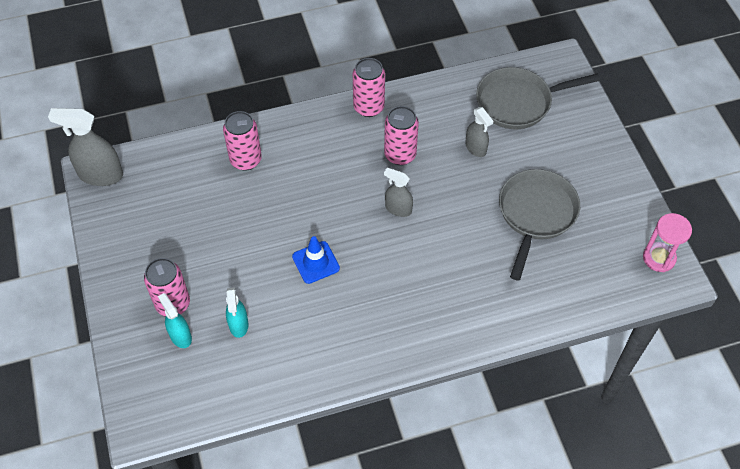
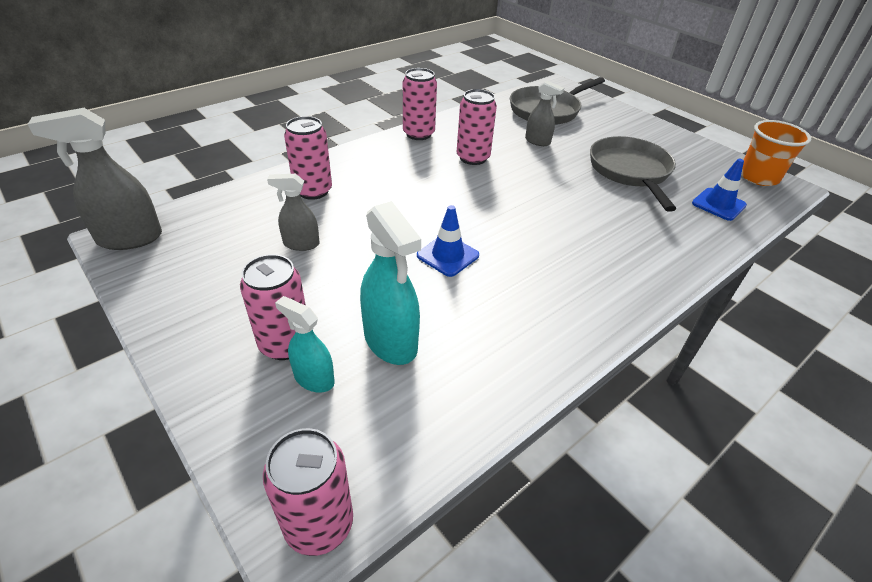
camera: 25 degrees left, 15 degrees down
(150, 425) = (319, 524): none -> pink can
(238, 325) = (391, 341): turquoise spray bottle -> turquoise spray bottle, size x1.67
(398, 209) = (502, 194): grey spray bottle -> grey spray bottle (301, 244)
(585, 279) = (718, 204): none -> blue traffic cone
(659, 258) = (758, 177): pink hourglass -> orange cup

